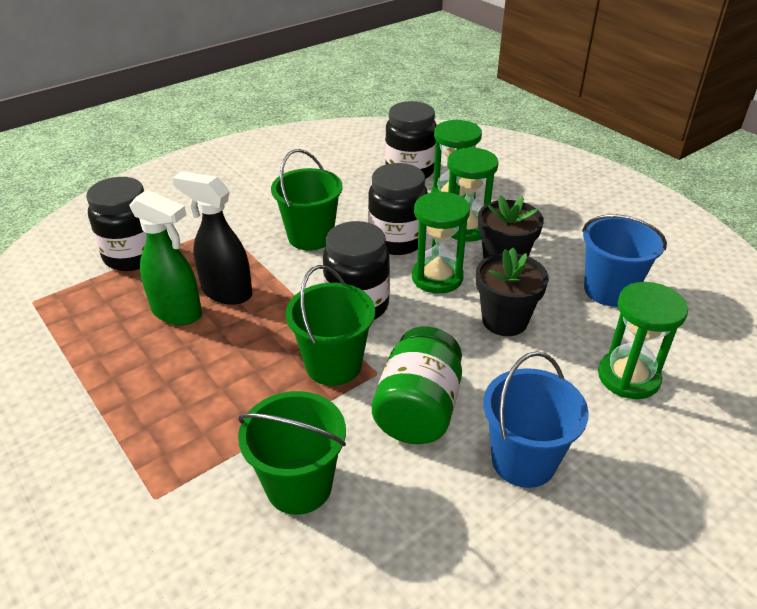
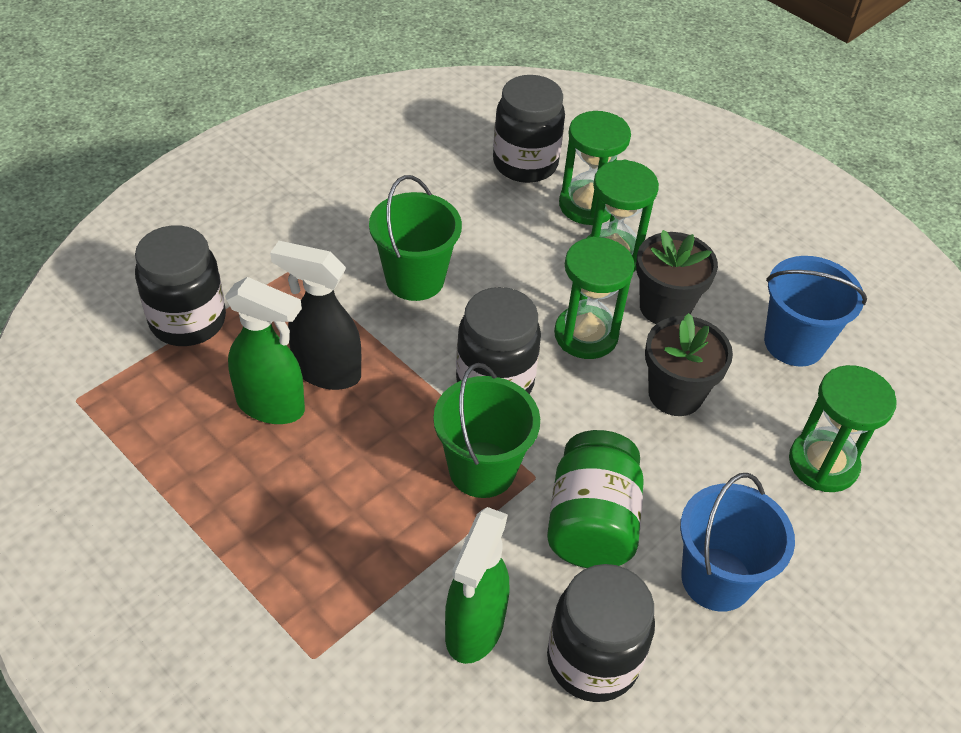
camera: 10 degrees left, 10 degrees up
(299, 486) = (474, 629): green bucket -> green spray bottle
(397, 241) = (527, 280): black jar -> black jar (592, 660)

